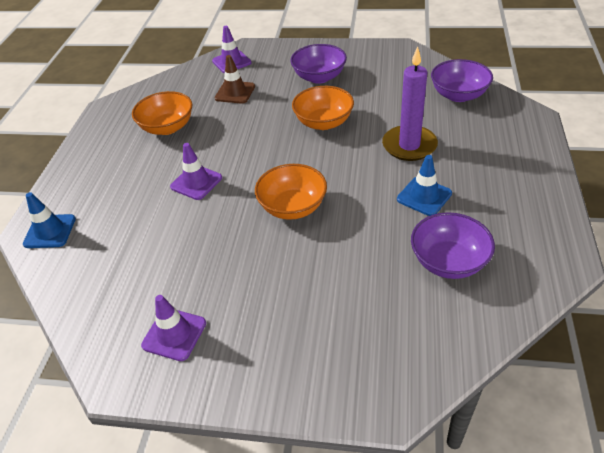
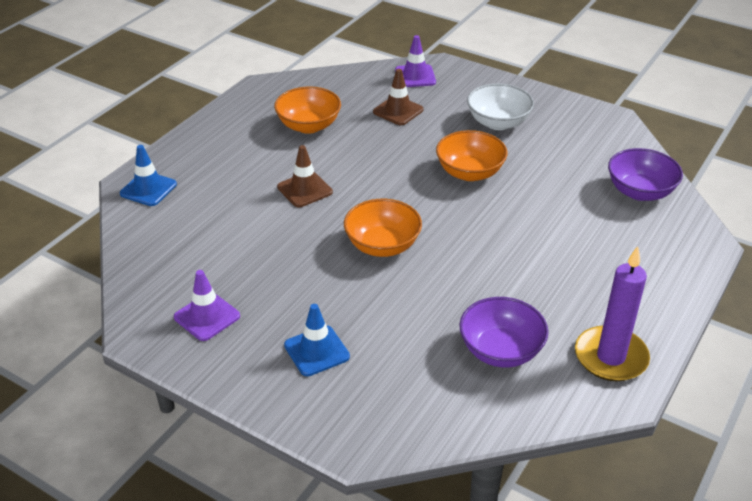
camera: 20 degrees right, 5 degrees down
(196, 182) = (304, 189): purple traffic cone -> brown traffic cone
(319, 77) = (498, 122): purple bowl -> white bowl
(409, 145) = (544, 226): purple candle -> purple candle (610, 357)
(424, 196) = (522, 282): blue traffic cone -> blue traffic cone (316, 351)

